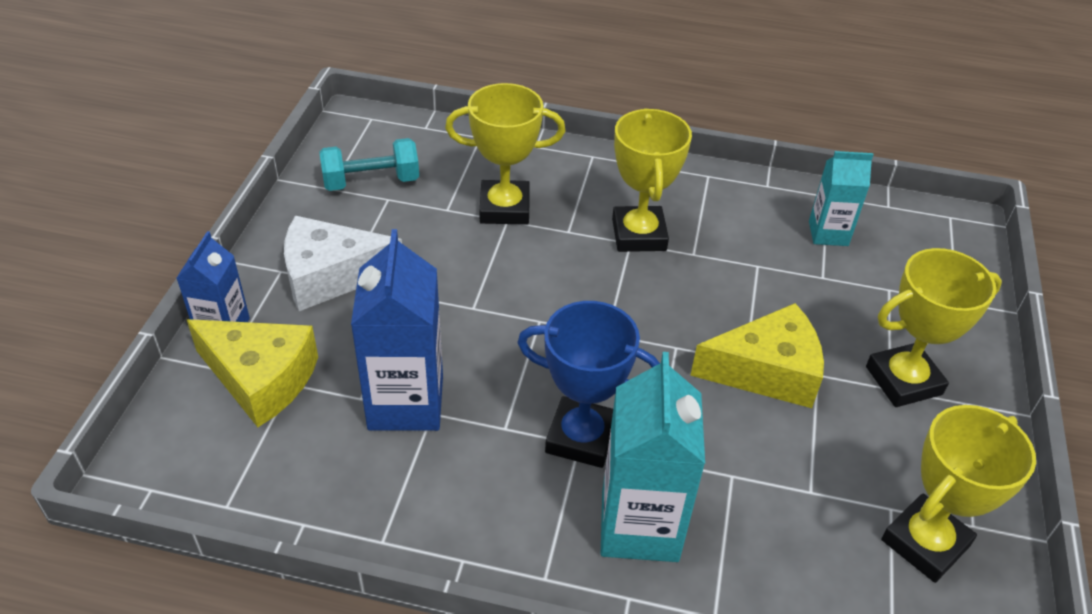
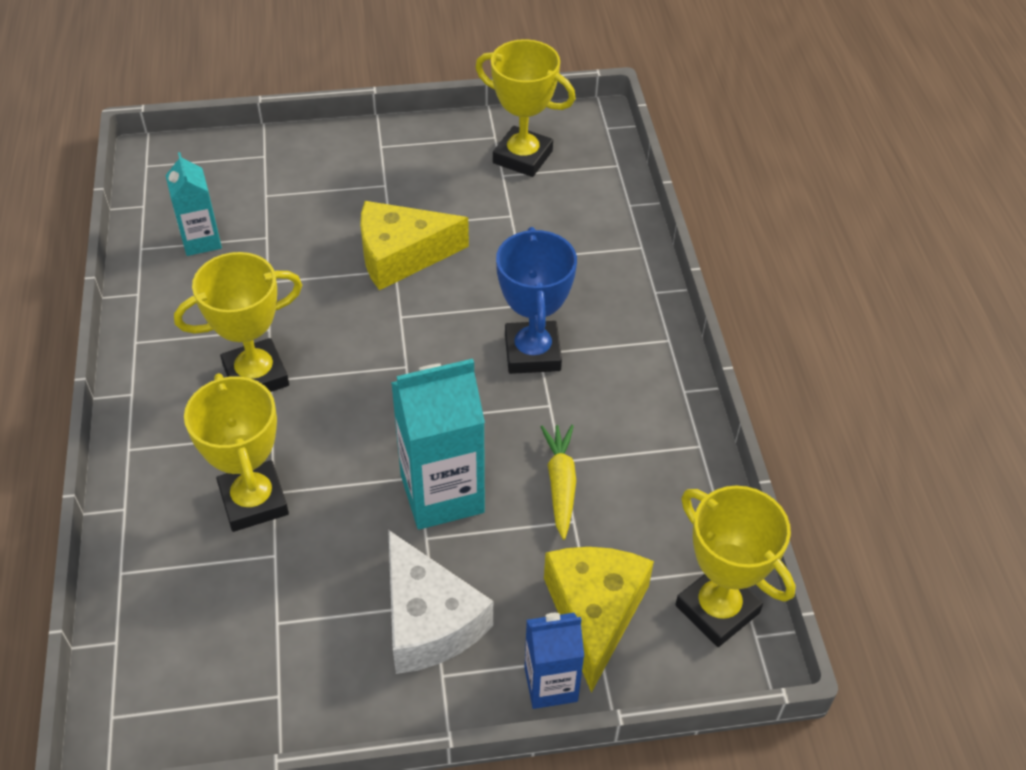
camera: 110 degrees left, 5 degrees up
(371, 182) = (250, 654): turquoise dumbbell -> none
(406, 402) = (560, 484): blue carton -> yellow carrot
(639, 525) = (594, 299): turquoise carton -> turquoise carton (442, 494)
(766, 371) = (401, 255): yellow cheese -> yellow cheese turned 75 degrees counterclockwise
(903, 380) = (373, 178): yellow trophy -> yellow trophy (717, 609)

